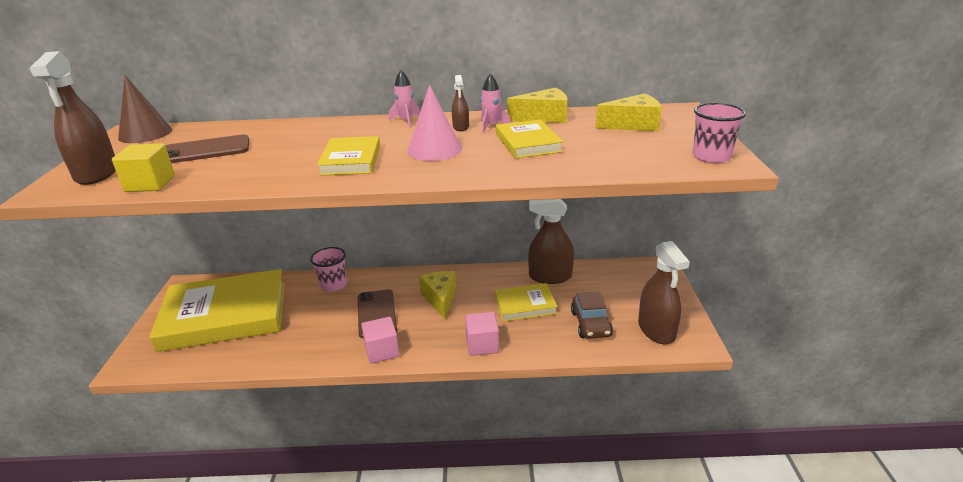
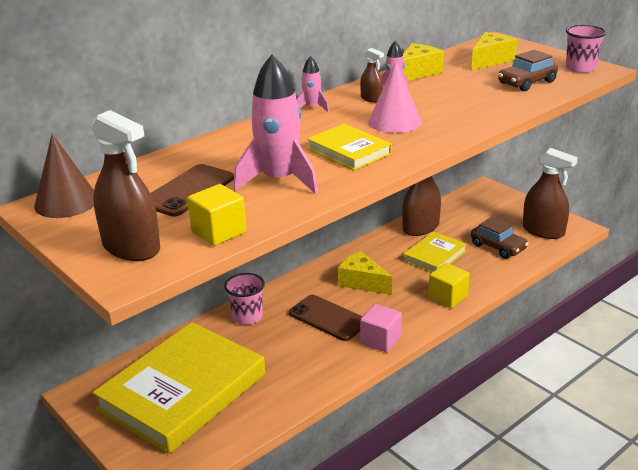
camera: 40 degrees left, 0 degrees up
(262, 164) = (279, 180): none -> pink rocket
(482, 345) = (448, 297): pink cube -> yellow cube
(528, 143) = (450, 95): yellow book -> none
(622, 153) = (527, 82): none -> brown car

